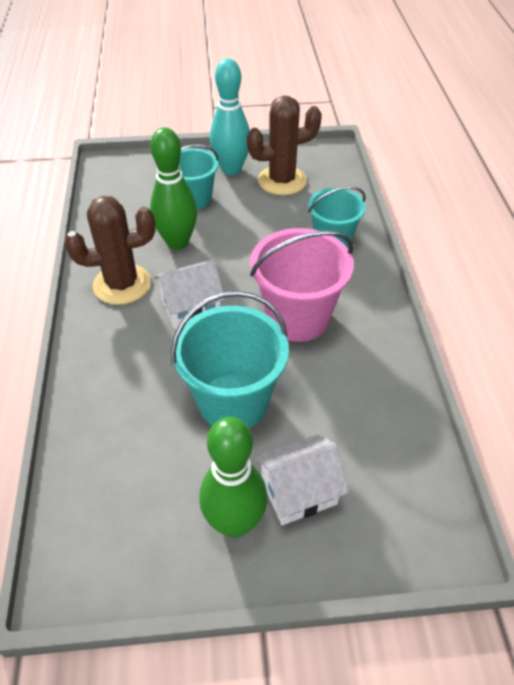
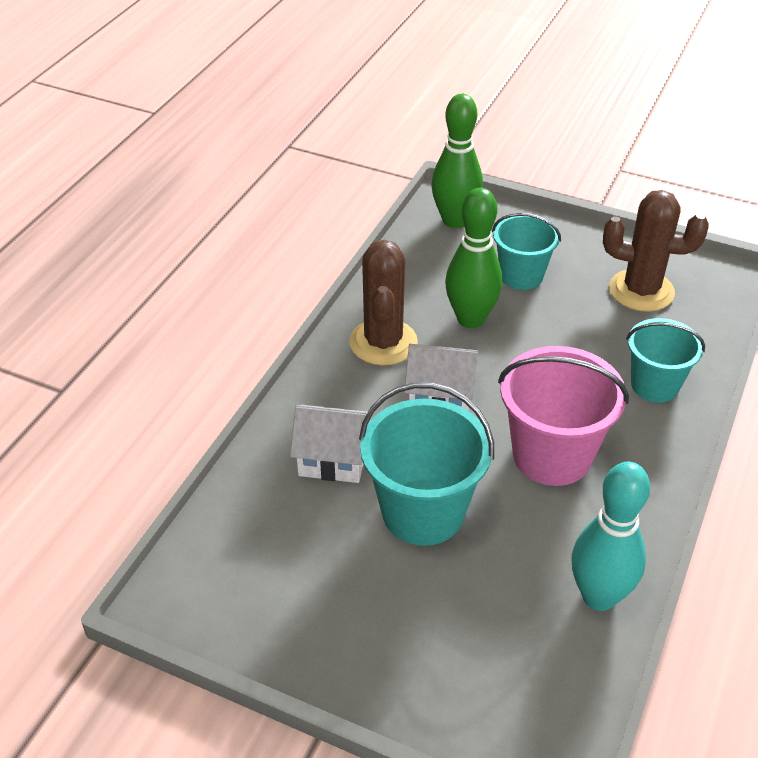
camera: 30 degrees right, 5 degrees down
(122, 284) = (383, 342): brown cactus -> brown cactus turned 75 degrees clockwise
(231, 169) = (587, 255): turquoise bowling pin -> turquoise bowling pin (599, 596)
(235, 523) = (350, 627): green bowling pin -> green bowling pin (455, 220)
(298, 492) = (432, 630): white house -> white house (333, 459)

